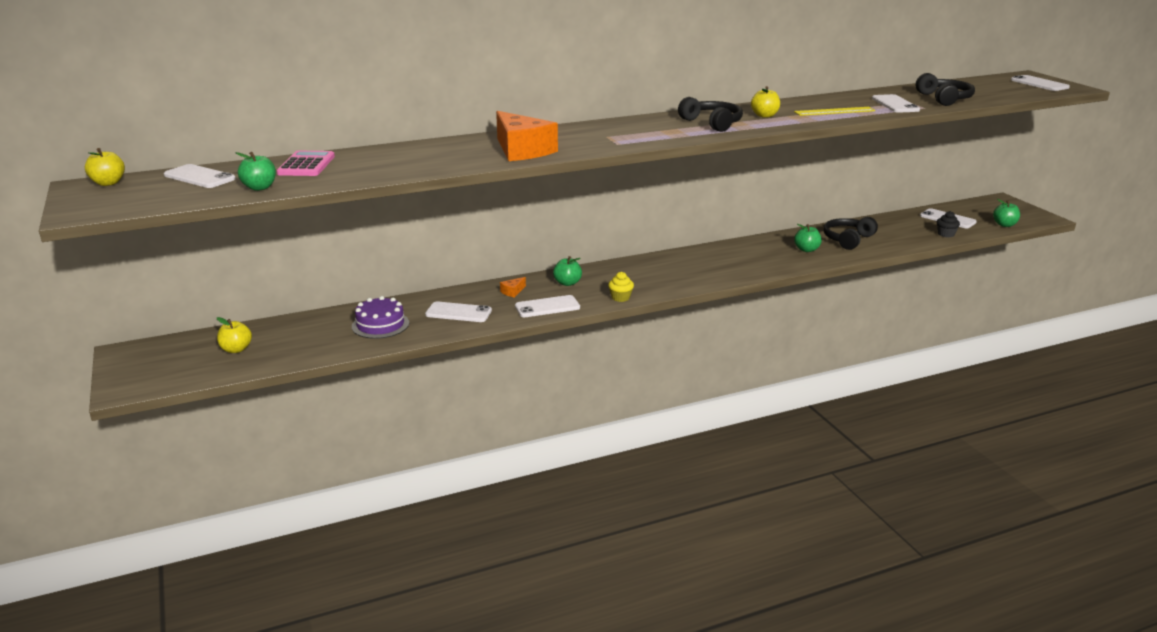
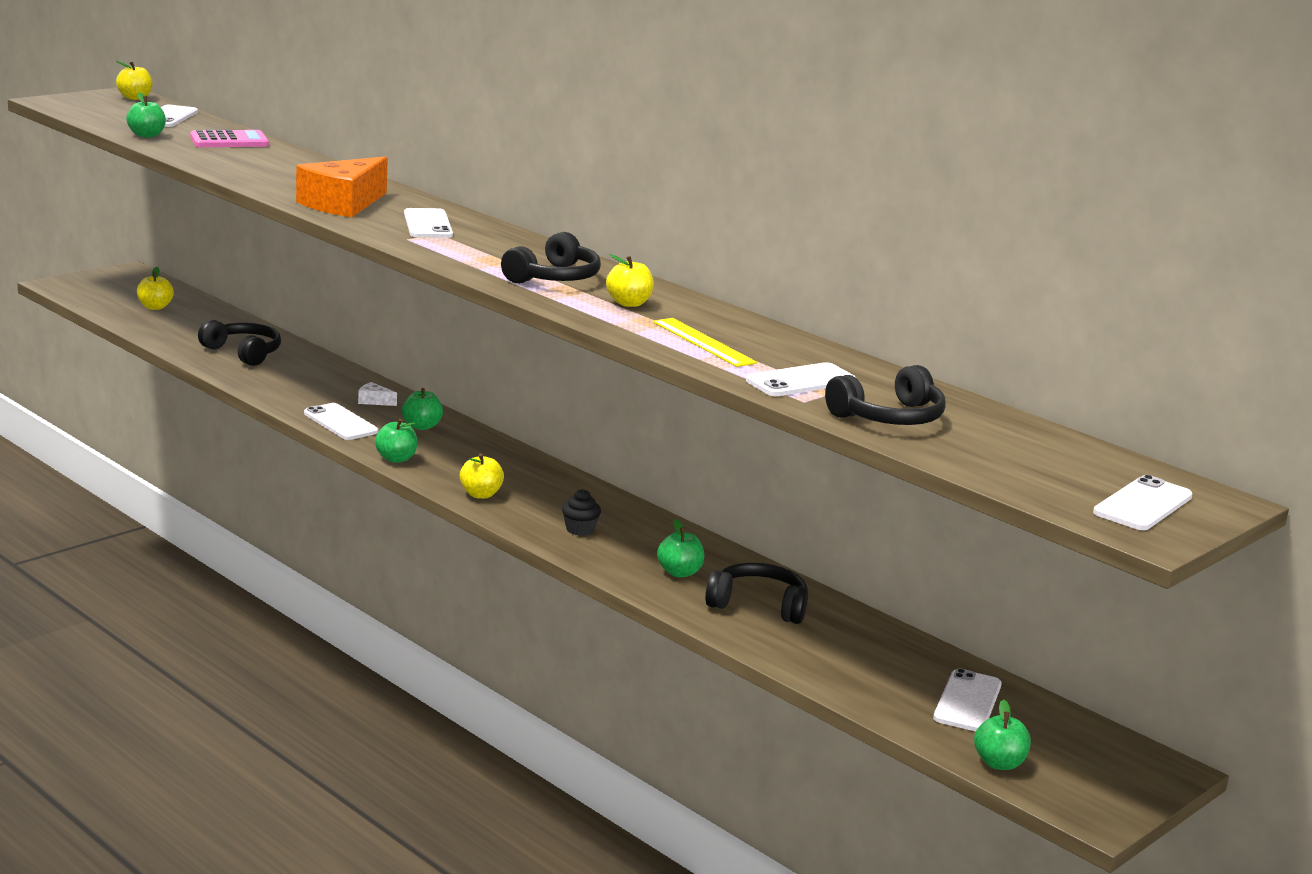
camera: 65 degrees right, 5 degrees down
(380, 325) = (243, 353): purple cake -> black headphones
(458, 313) = (296, 382): white phone -> white phone (428, 224)
(513, 292) = (374, 401): orange cheese -> white cheese
(620, 298) = (396, 459): yellow cupcake -> green apple
(687, 281) = (481, 494): none -> yellow apple
(946, 234) = (876, 697): black cupcake -> black cupcake (580, 530)

